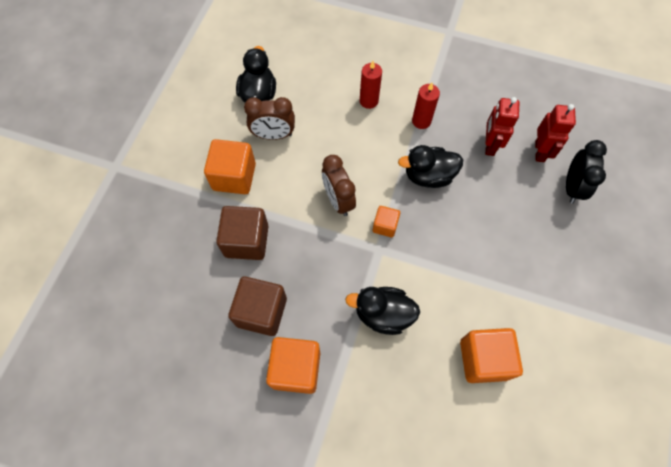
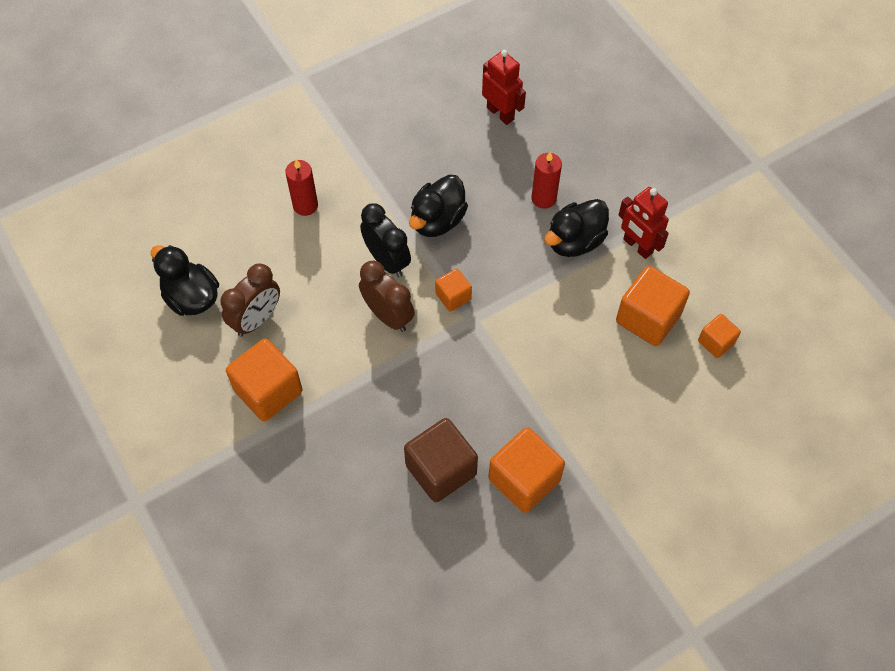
camera: 50 degrees left, 5 degrees down
(246, 241) = (353, 430): brown cube -> none
(338, 200) = (388, 316): brown clock -> brown clock turned 150 degrees counterclockwise
(383, 314) = (537, 366): black duck -> black duck (574, 241)
(421, 121) = (374, 179): red candle -> red candle (543, 198)
(489, 145) = (455, 146): red robot -> red robot (637, 246)
(510, 422) = (716, 342): none -> orange cube
(572, 187) = (557, 119): black clock -> black clock (387, 261)

